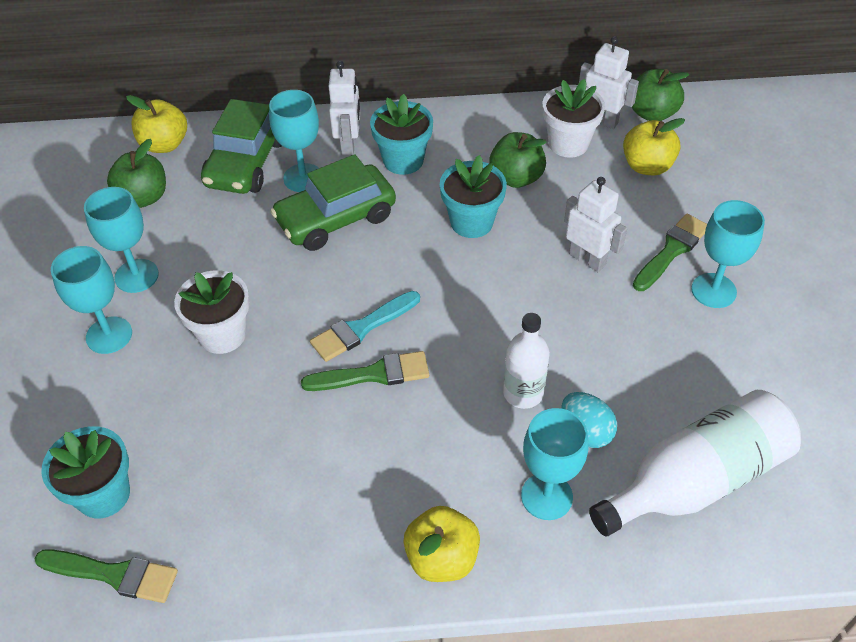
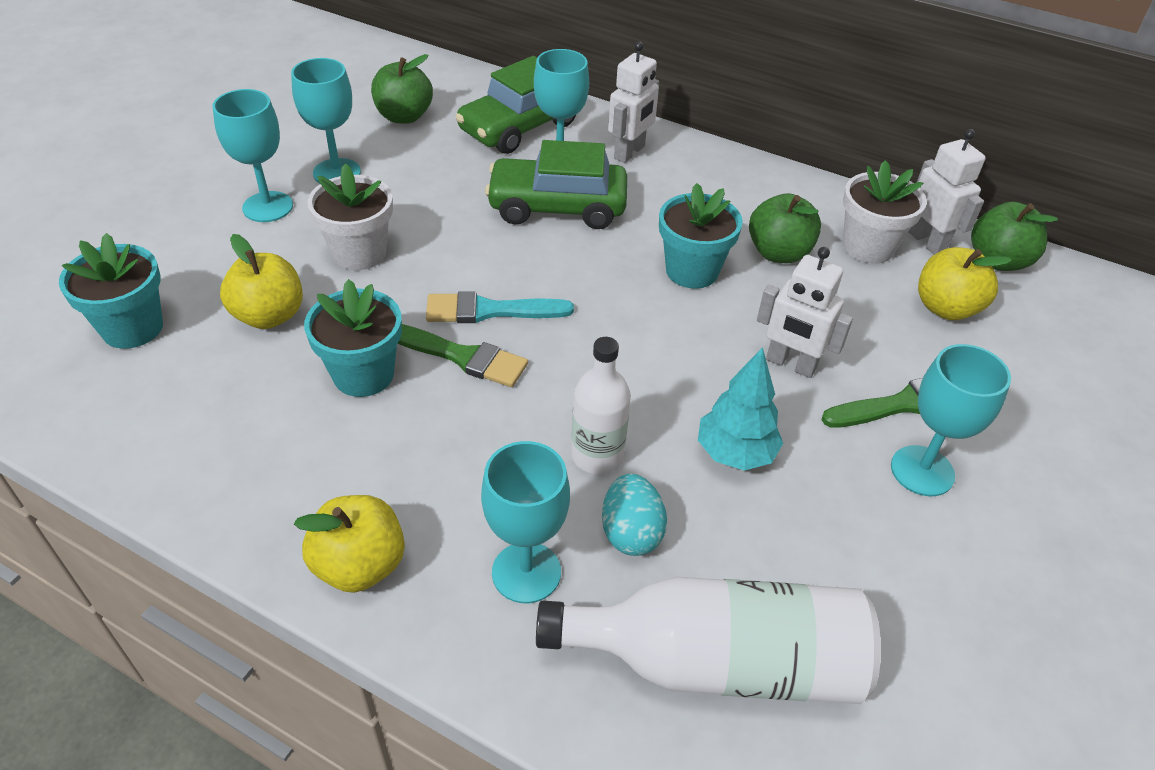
camera: 30 degrees right, 5 degrees down
(114, 575) = (72, 398): green brush -> none
(164, 144) = (462, 85): yellow apple -> yellow apple (269, 315)
(403, 160) = (671, 187): turquoise flower pot -> turquoise flower pot (363, 374)
(587, 259) = (790, 364): white robot -> white robot turned 135 degrees clockwise
(603, 342) = (735, 453): none -> turquoise tree

